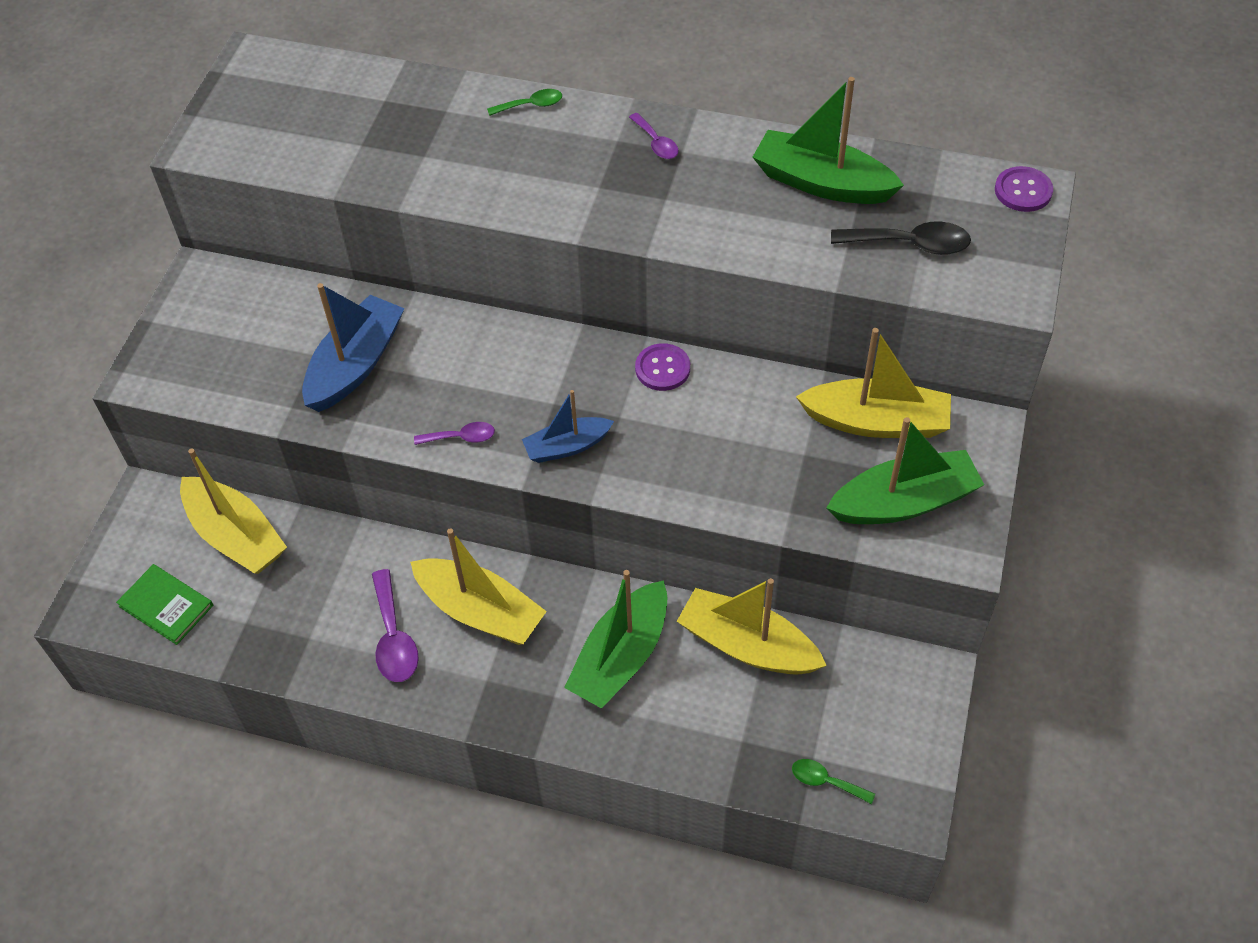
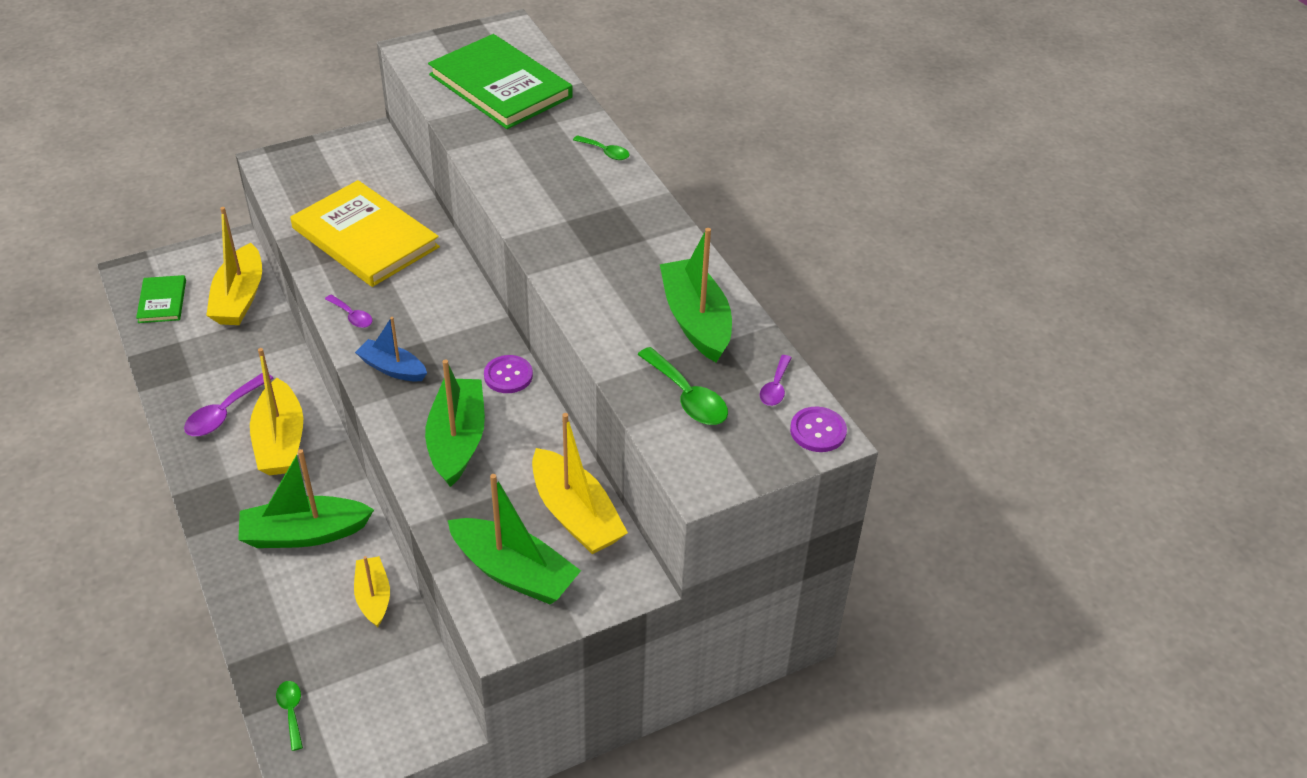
camera: 45 degrees right, 10 degrees down
(342, 117) = (500, 86): none -> green book
(355, 365) = (365, 238): blue boat -> yellow book
(656, 143) = (638, 223): purple spoon -> purple spoon (775, 387)
(710, 452) = (457, 441): none -> green boat
(748, 645) = (373, 597): yellow boat -> yellow boat, size x0.61
(910, 244) = (687, 397): black spoon -> green spoon

